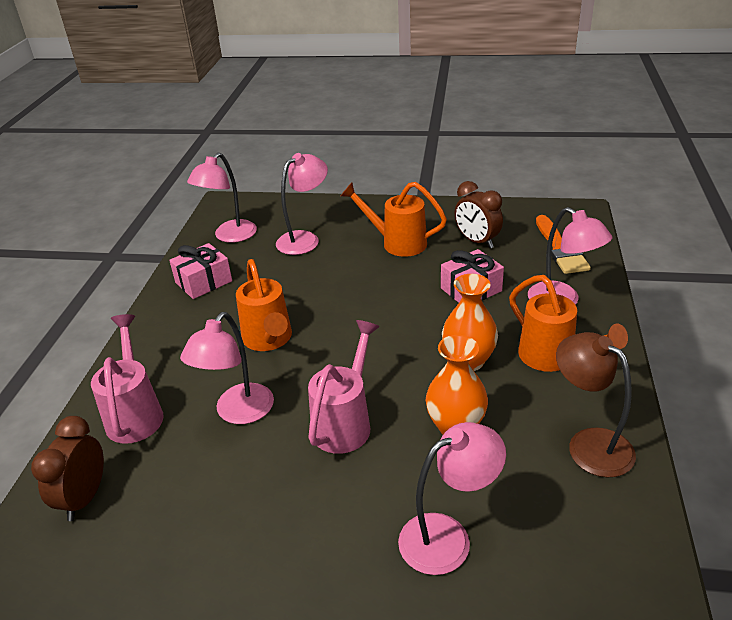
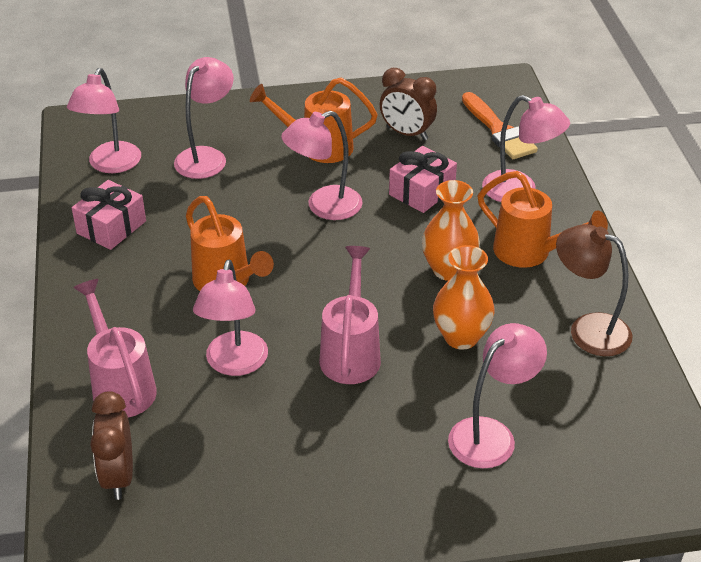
camera: 20 degrees left, 5 degrees up
(380, 290) = (324, 207): none -> pink lamp

